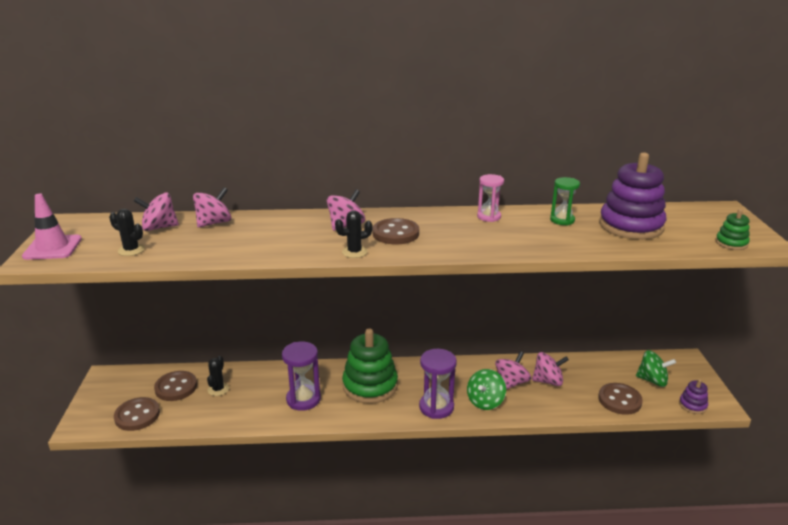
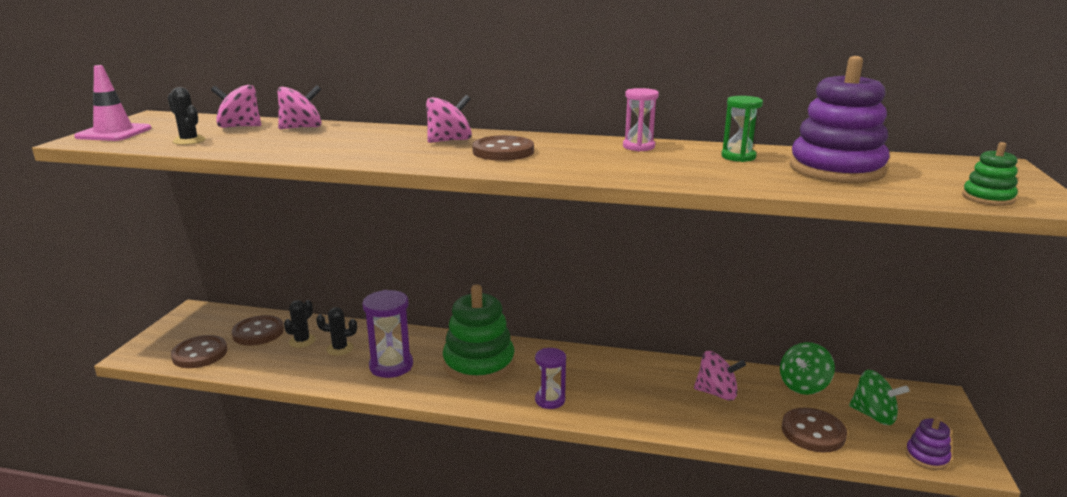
camera: 15 degrees right, 5 degrees down
(354, 252) = (435, 162): black cactus -> black cactus (340, 348)
(436, 407) = (550, 400): purple hourglass -> purple hourglass, size x0.65
(485, 401) = (618, 404): green spinning top -> green spinning top (803, 386)
(511, 382) = (665, 387): pink spinning top -> none

